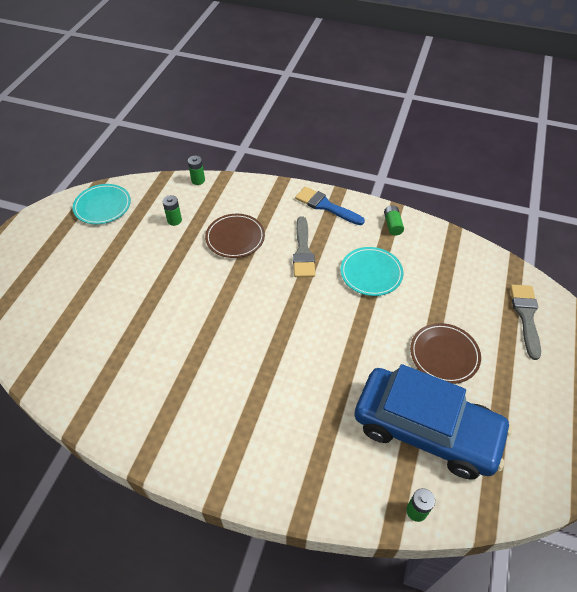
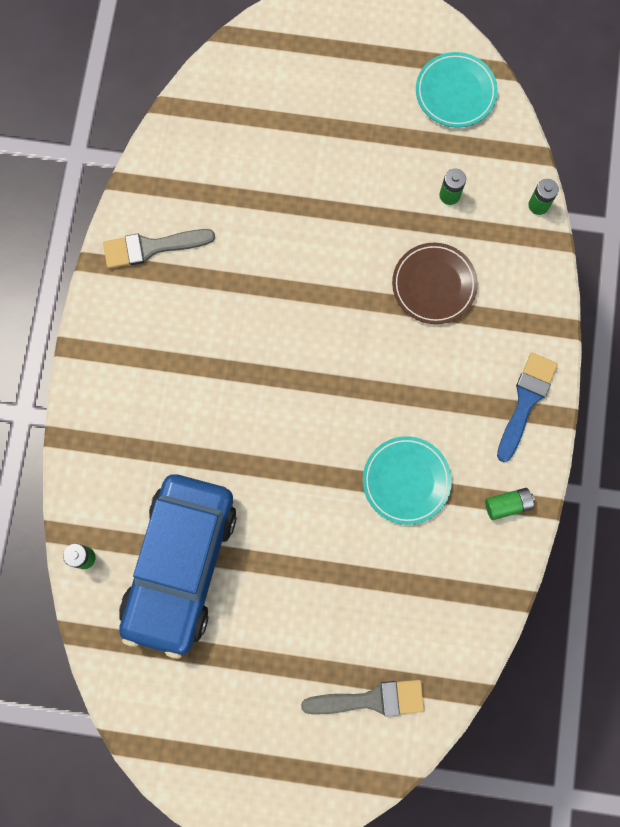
camera: 80 degrees right, 25 degrees up
(303, 251) = (428, 382): grey brush -> grey brush (152, 247)
(444, 355) = (288, 586): brown plate -> none

